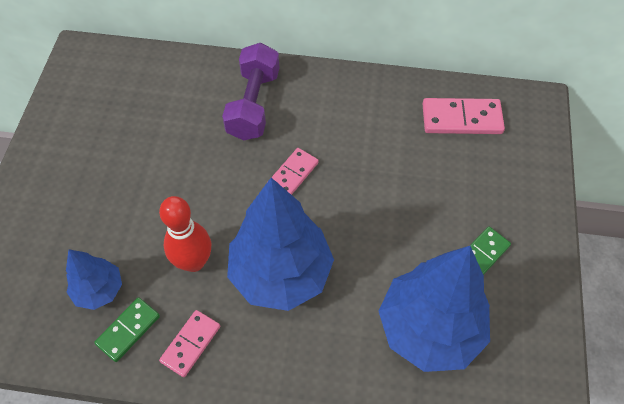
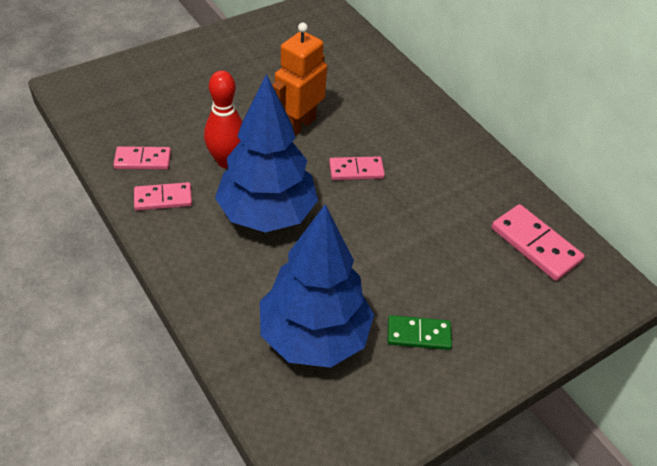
camera: 45 degrees right, 10 degrees down
(99, 290) = (157, 128): blue tree -> none
(128, 330) = (143, 160): green domino -> pink domino
(205, 178) = (298, 125): none -> orange robot
(253, 104) = (389, 112): purple dumbbell -> none

